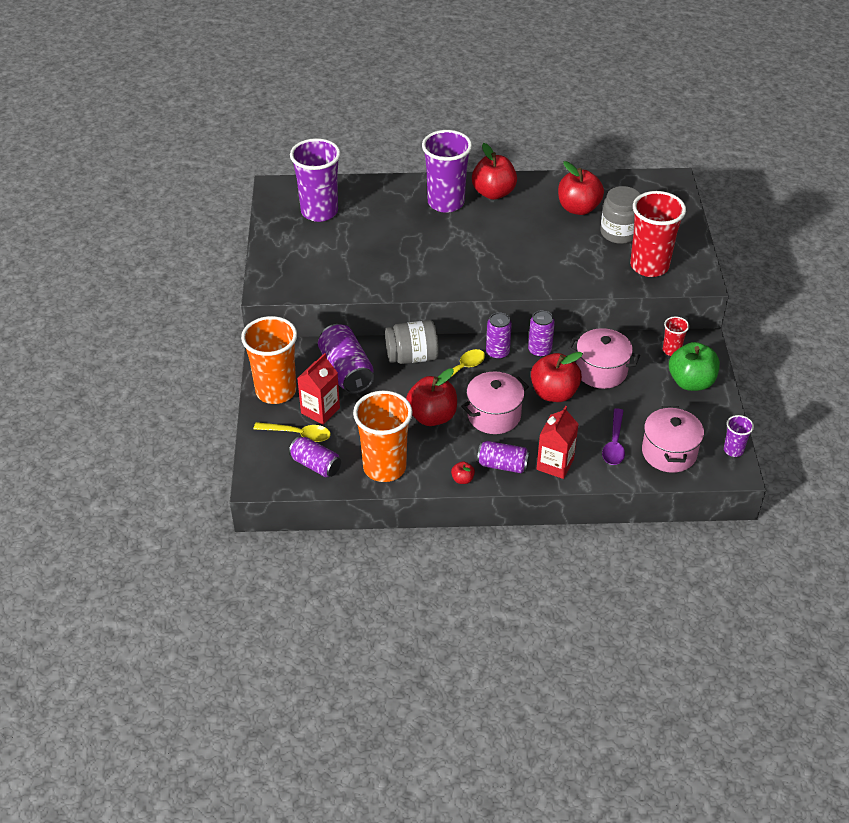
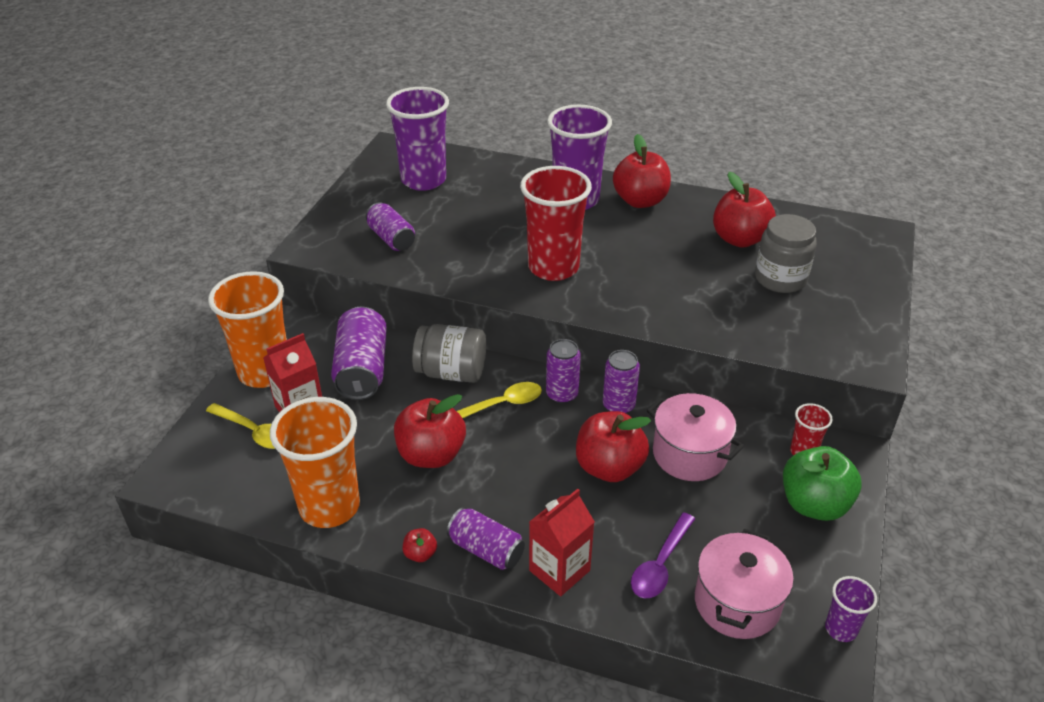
camera: 20 degrees right, 5 degrees down
(316, 465) = (248, 478): purple can -> purple can (391, 238)
(494, 415) = (512, 476): pink pot -> none
(649, 266) = (804, 328): red cup -> red cup (553, 267)

